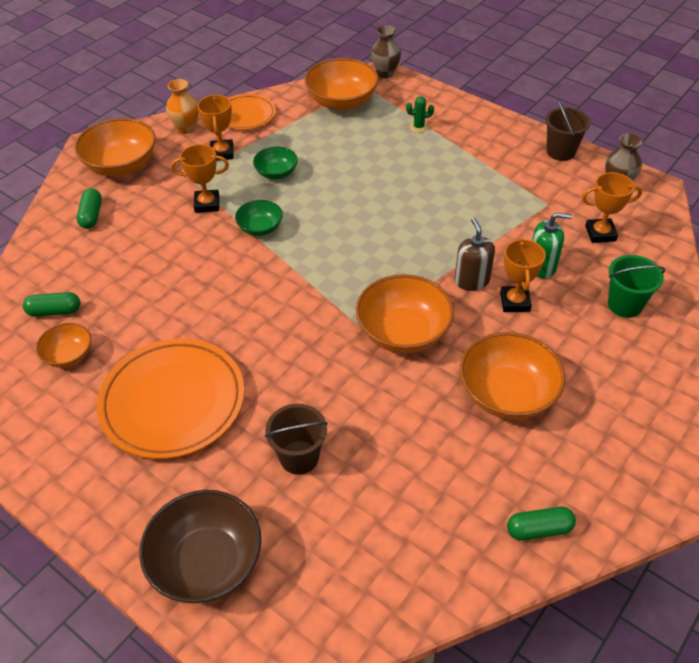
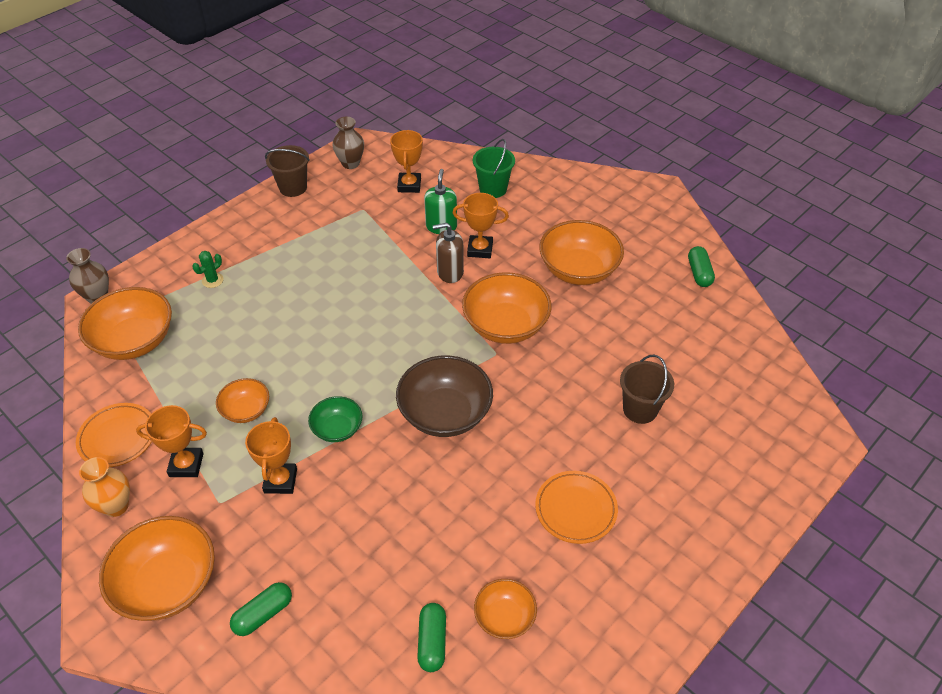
camera: 85 degrees left, 0 degrees up
(91, 215) = (263, 614): green capsule -> green capsule turned 45 degrees counterclockwise
(173, 402) = (575, 509): orange plate -> orange plate, size x0.56
(206, 562) = (746, 479): brown bowl -> brown bowl (445, 413)
(276, 173) = (246, 410): green bowl -> orange bowl
(419, 127) = (212, 280): green cactus -> green cactus turned 45 degrees clockwise

